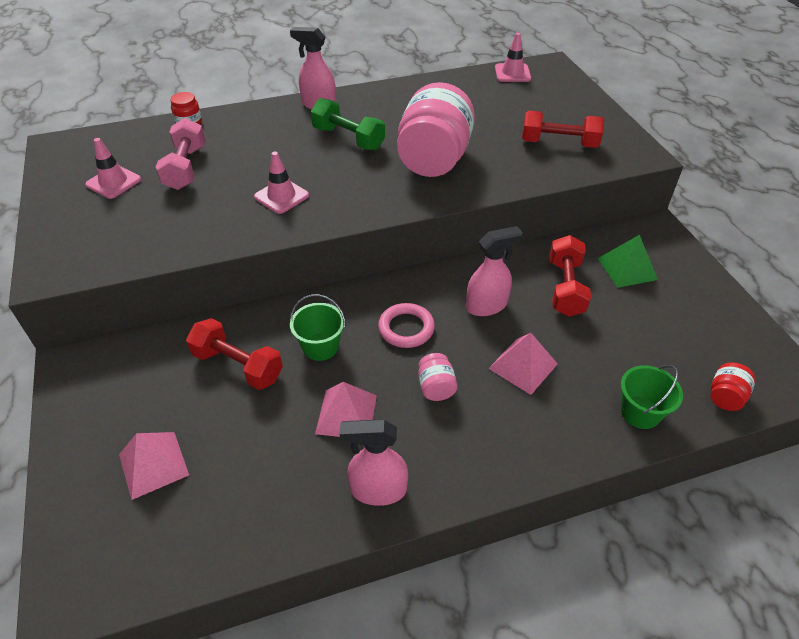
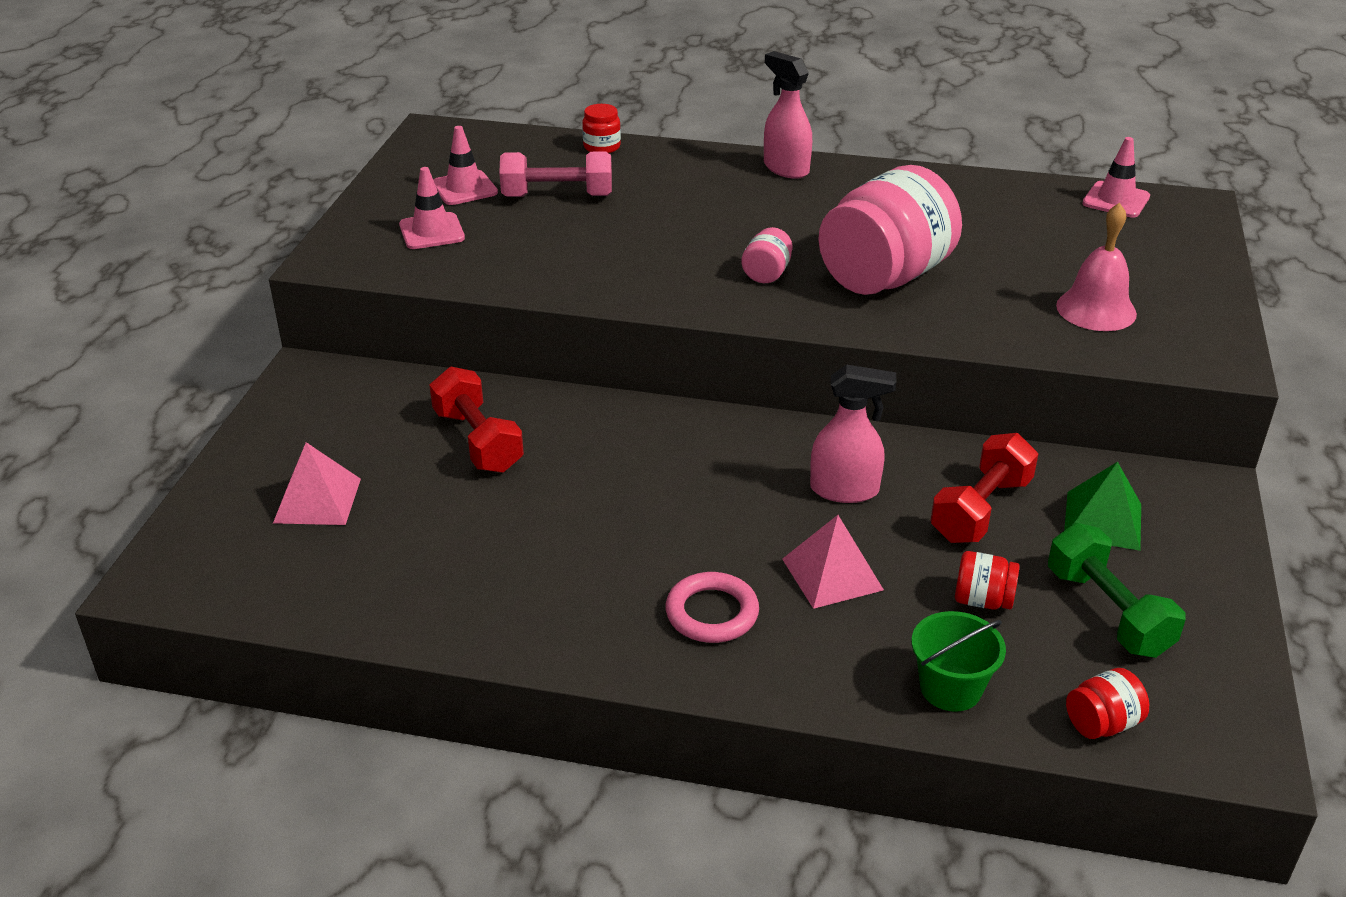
camera: 30 degrees right, 10 degrees down
(186, 168) = (557, 196): pink dumbbell -> pink dumbbell turned 60 degrees clockwise
(281, 196) = (645, 260): pink traffic cone -> pink traffic cone (432, 232)
(320, 347) = (589, 457): green bucket -> none
(346, 414) = (562, 537): pink pyramid -> none
(348, 138) = (790, 219): green dumbbell -> green dumbbell (1107, 612)
(378, 490) = (534, 624): pink spray bottle -> none
(406, 328) = (712, 476): pink ring -> pink ring (712, 613)
(436, 387) = (694, 552): pink jar -> pink jar (766, 273)
(559, 143) = (1096, 309): red dumbbell -> pink bell
(611, 346) = (982, 600): none -> red jar

